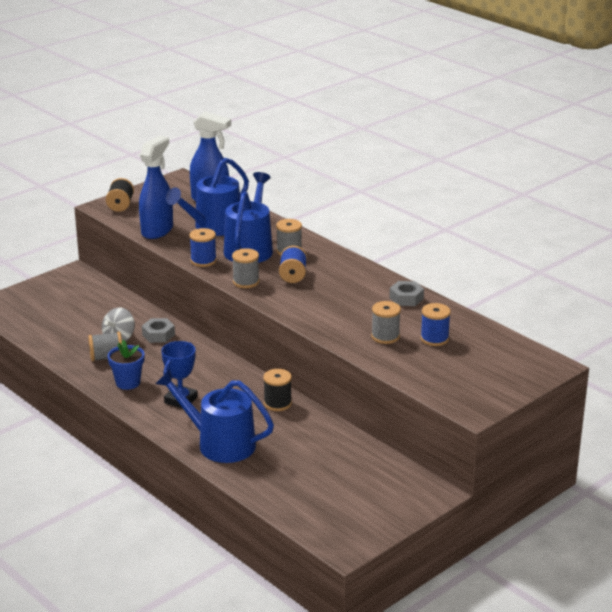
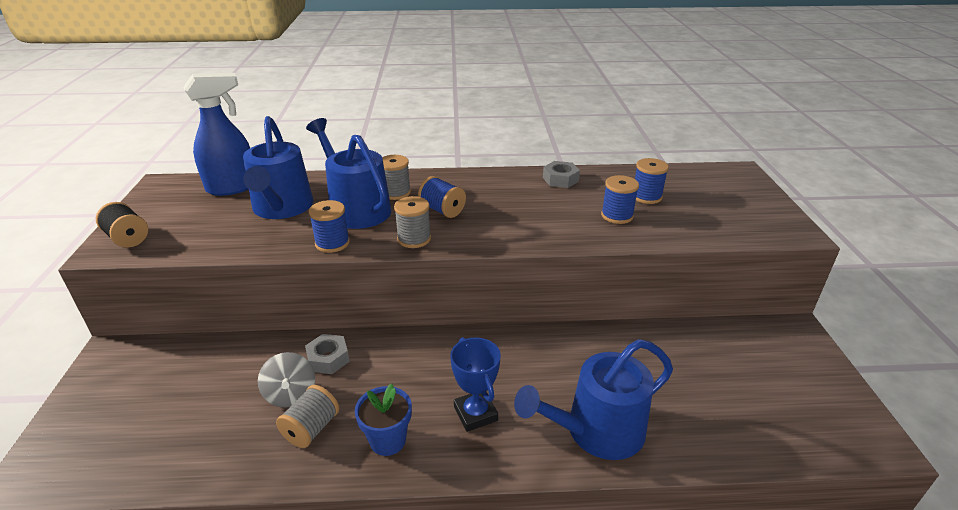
camera: 50 degrees left, 5 degrees up
(157, 230) = (223, 241): blue spray bottle -> none
(277, 403) = (558, 345): black spool -> none
(385, 336) = (617, 216): grey spool -> blue spool

